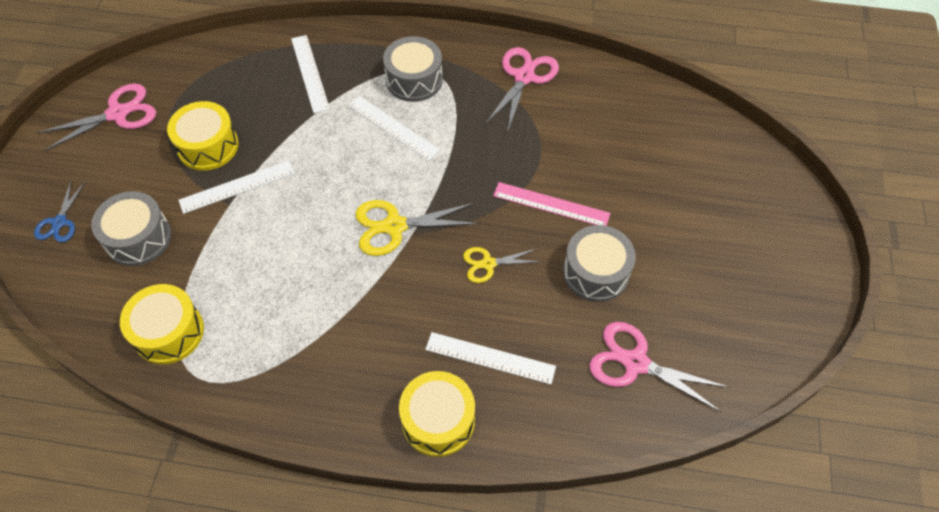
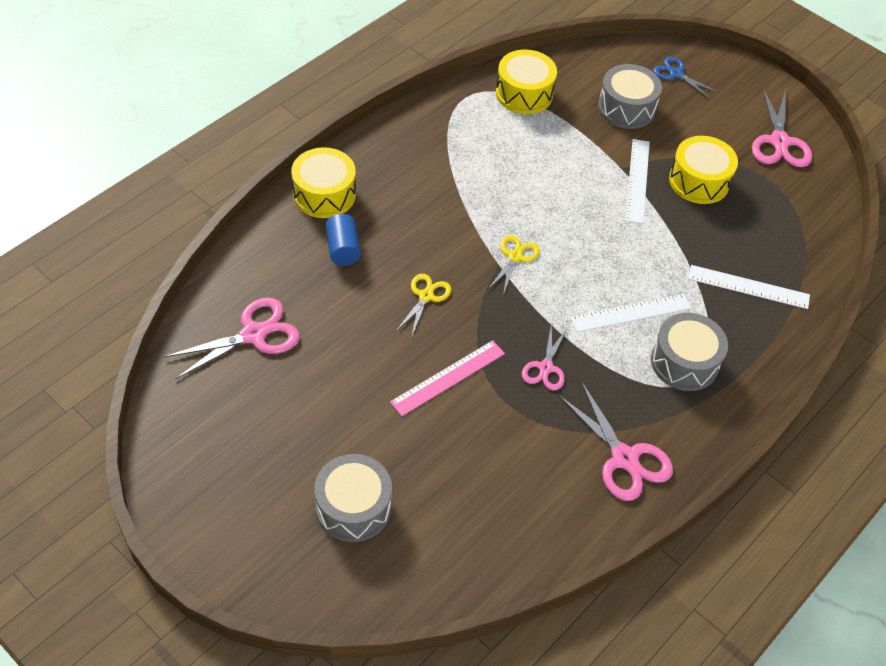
camera: 120 degrees right, 5 degrees down
(395, 226) = (515, 257): yellow scissors -> yellow scissors, size x0.61
(489, 152) = (546, 368): none -> pink scissors
(490, 358) = (343, 249): white ruler -> blue cylinder
(596, 272) = (353, 364): grey drum -> grey drum (353, 507)

